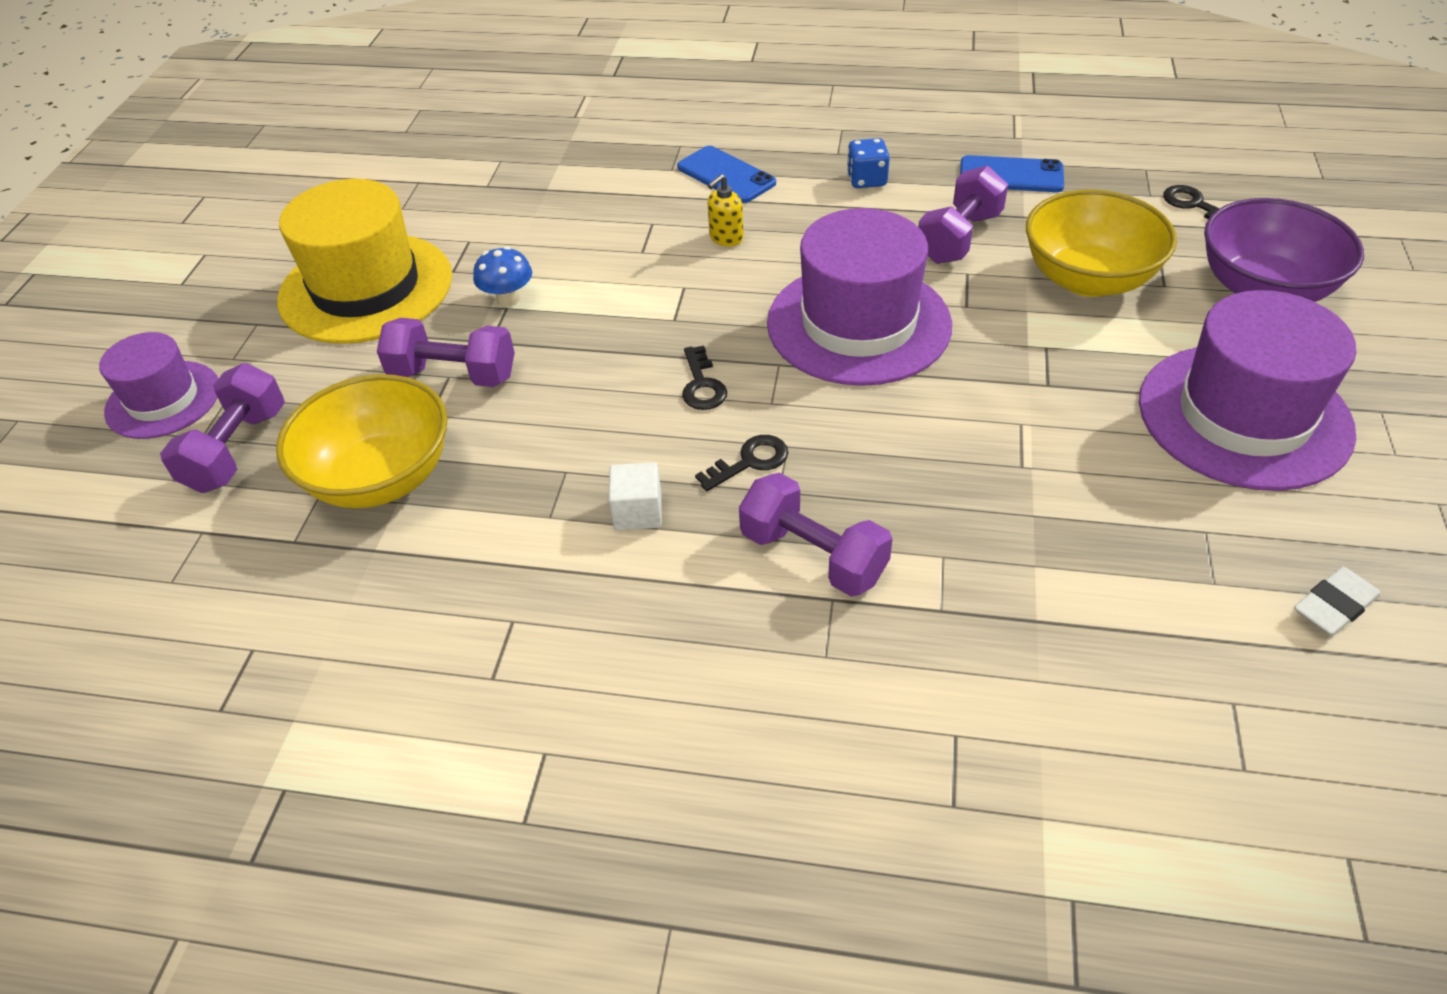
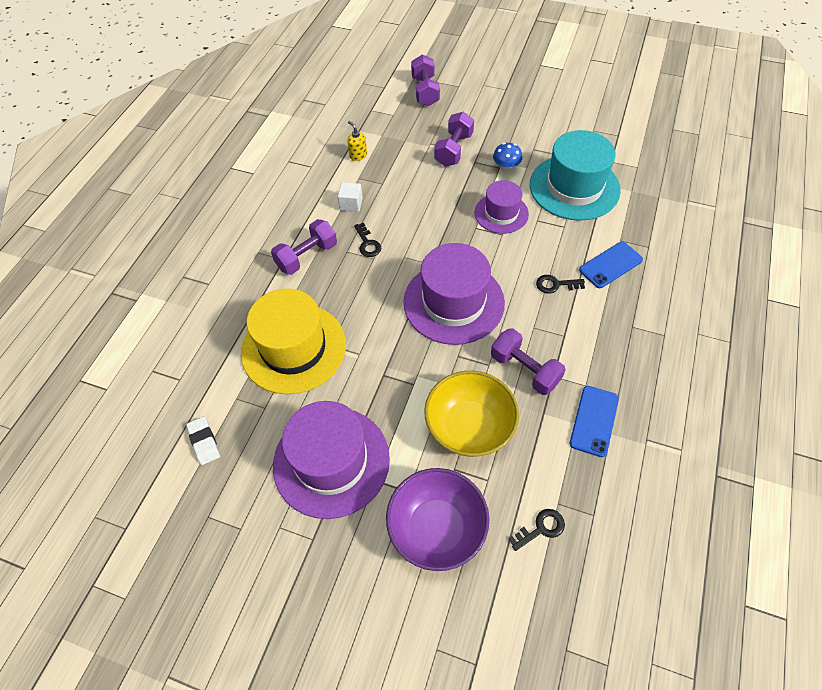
camera: 100 degrees right, 10 degrees up
(163, 400) = (461, 69): purple hat -> purple hat (501, 213)
(237, 450) = (425, 91): purple dumbbell -> purple dumbbell turned 60 degrees clockwise
(366, 288) = (525, 120): yellow hat -> yellow hat (293, 348)
(381, 477) = (396, 130): yellow bowl -> none
(555, 218) = (574, 187): none -> turquoise hat
(702, 385) = (423, 233): black key -> black key (555, 285)
(726, 238) = (543, 256): yellow soap dispenser -> yellow soap dispenser (358, 155)
(866, 180) = (597, 335): blue dice -> none

